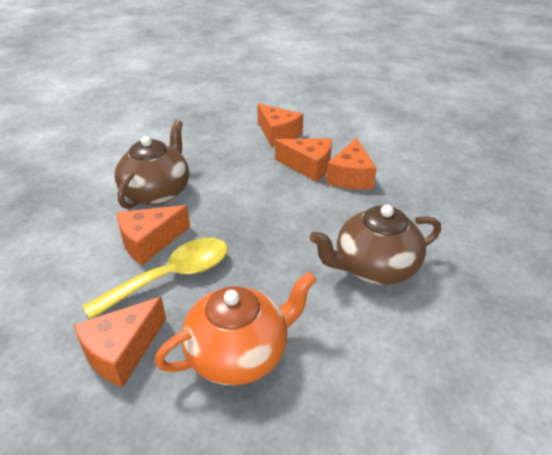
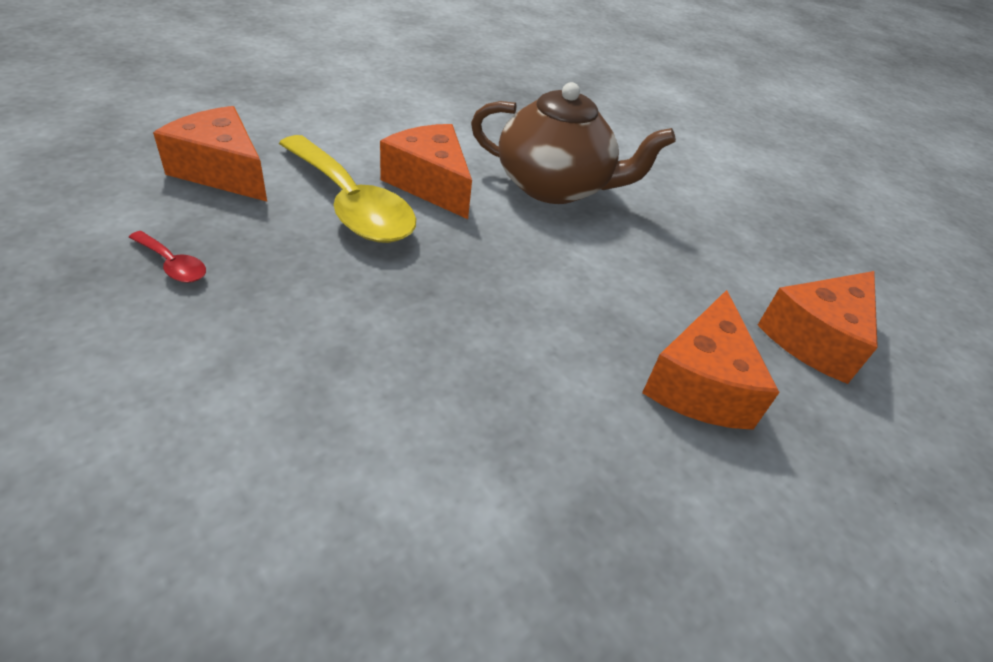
camera: 80 degrees right, 5 degrees up
(239, 353) = (173, 265): orange teapot -> red spoon
(351, 177) = (683, 467): orange cheese -> none
(374, 267) = (330, 469): brown teapot -> none

